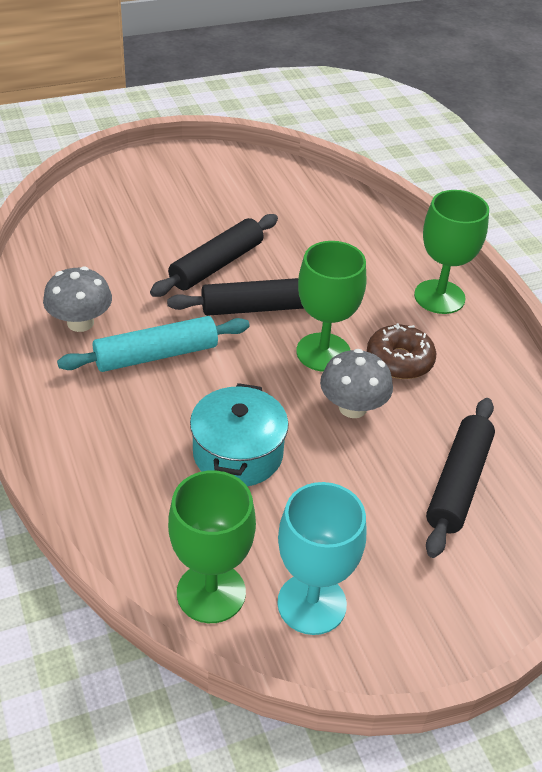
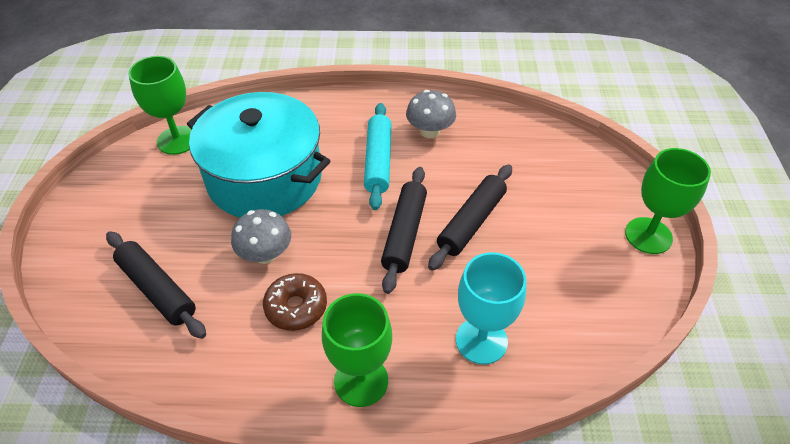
camera: 115 degrees right, 5 degrees up
(216, 265) = (471, 222): black rolling pin -> black rolling pin turned 60 degrees clockwise
(238, 453) = (264, 178): turquoise pot -> turquoise pot, size x1.82
(311, 604) = (137, 178): turquoise goblet -> turquoise goblet (481, 340)
(323, 352) = (332, 257): green goblet -> green goblet (648, 235)

